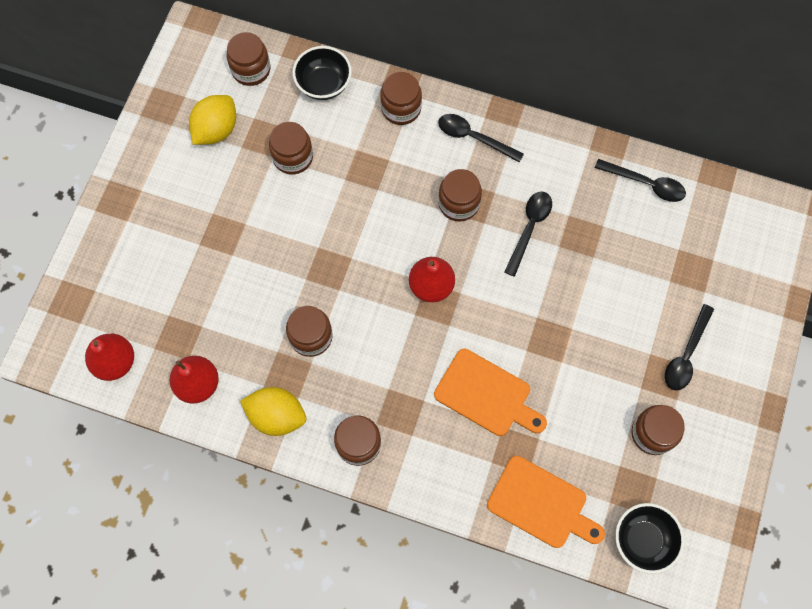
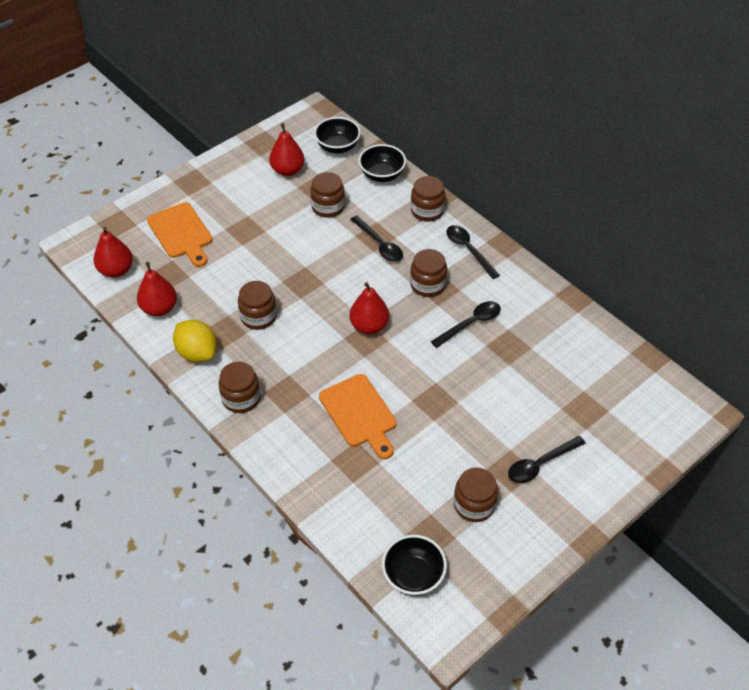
camera: 30 degrees right, 20 degrees down
(216, 130) = (287, 170): yellow lemon -> red pear
(251, 70) = (337, 147): brown jar -> black bowl
(541, 504) = (348, 507): orange cutting board -> orange cutting board (181, 233)
(646, 184) = (585, 336): black spoon -> black spoon (379, 244)

